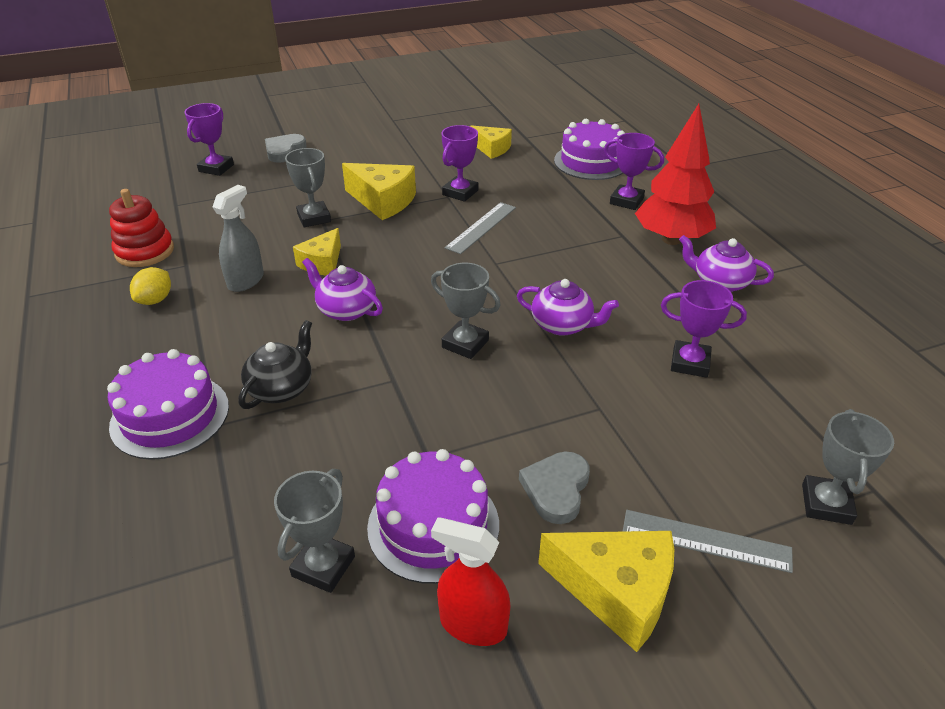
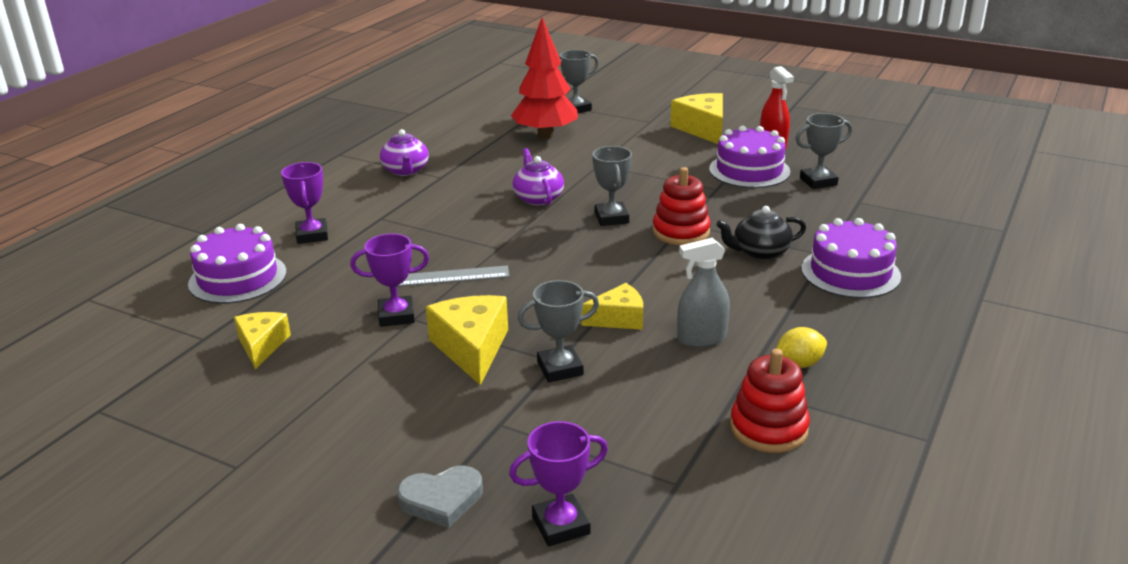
camera: 130 degrees left, 10 degrees down
(314, 218) = (560, 368): grey trophy -> grey trophy turned 45 degrees clockwise
(346, 310) = (654, 274): purple teapot -> none
(382, 367) = (681, 232): none -> red stacking toy
(556, 489) = (674, 155): grey heart -> none
(671, 239) = (362, 200): red tree -> red tree (545, 135)
(690, 363) = (516, 156): purple trophy -> none
(706, 540) = (642, 122): grey ruler -> none

